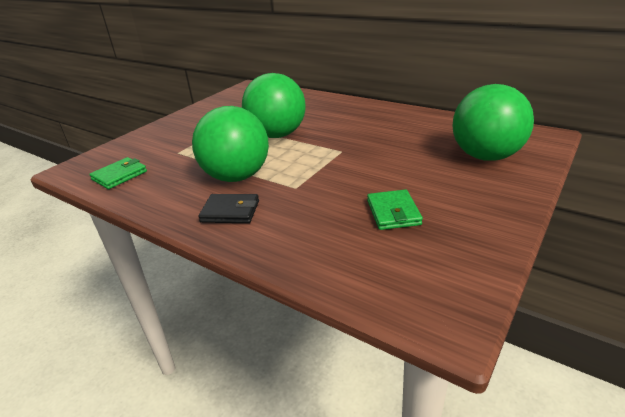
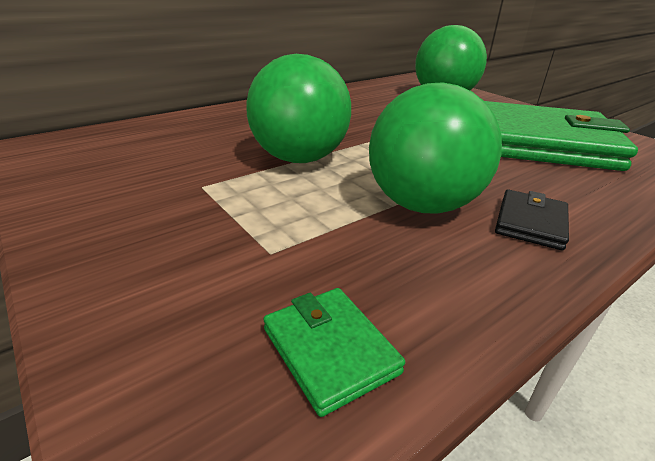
camera: 75 degrees left, 0 degrees up
(393, 212) = (538, 143): green wallet -> green wallet, size x2.46

